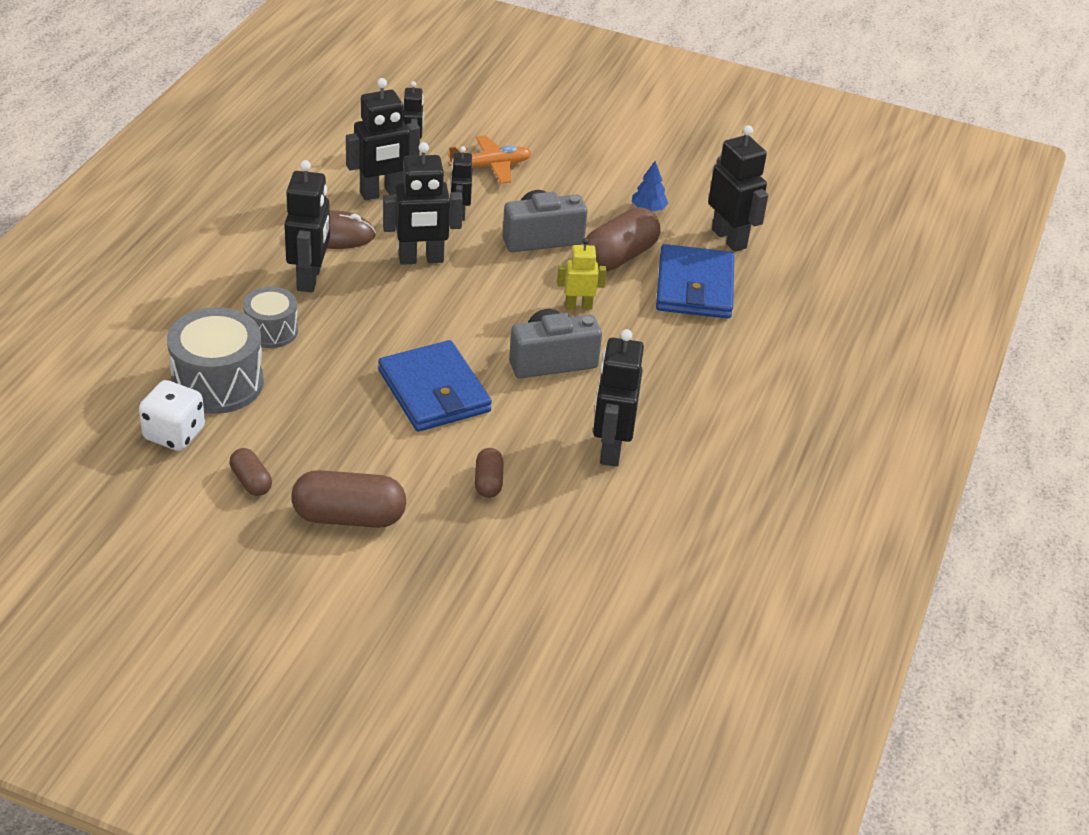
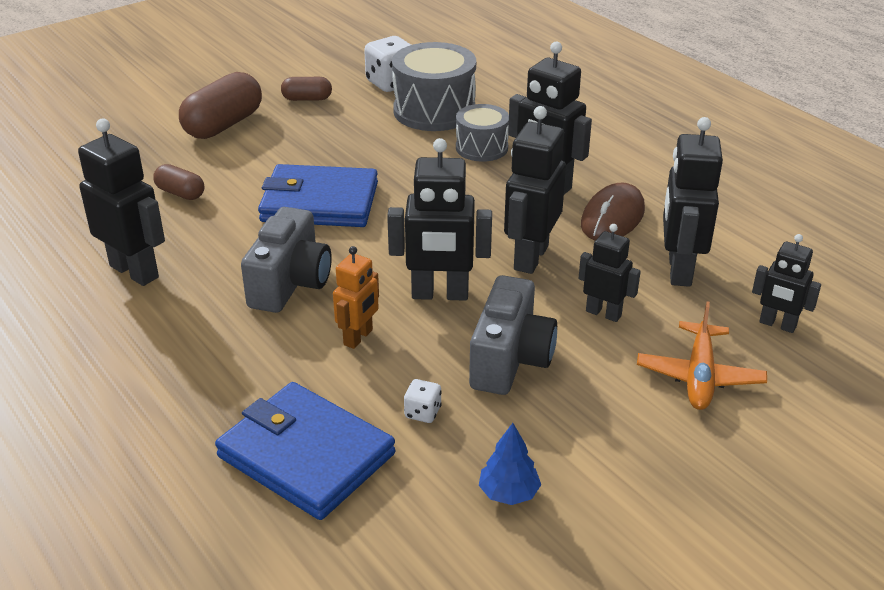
camera: 125 degrees right, 5 degrees down
(578, 306) = (358, 337): yellow robot -> orange robot
(619, 256) = (422, 413): brown capsule -> white dice
(729, 238) = (377, 552): black robot -> black robot (440, 294)

